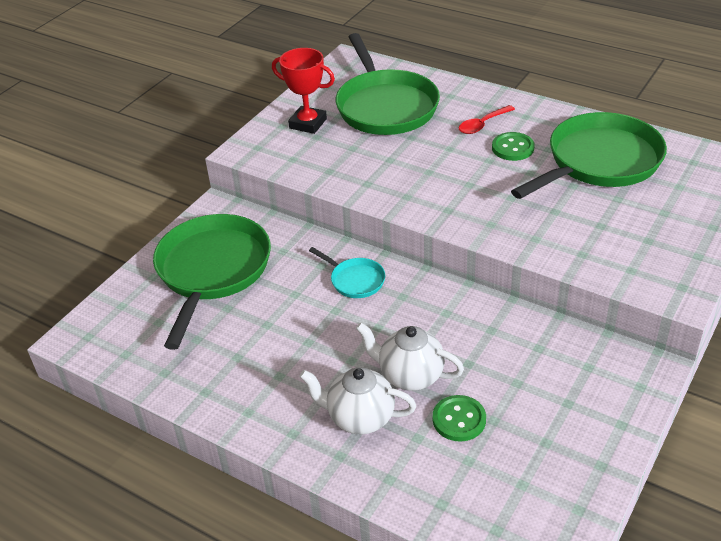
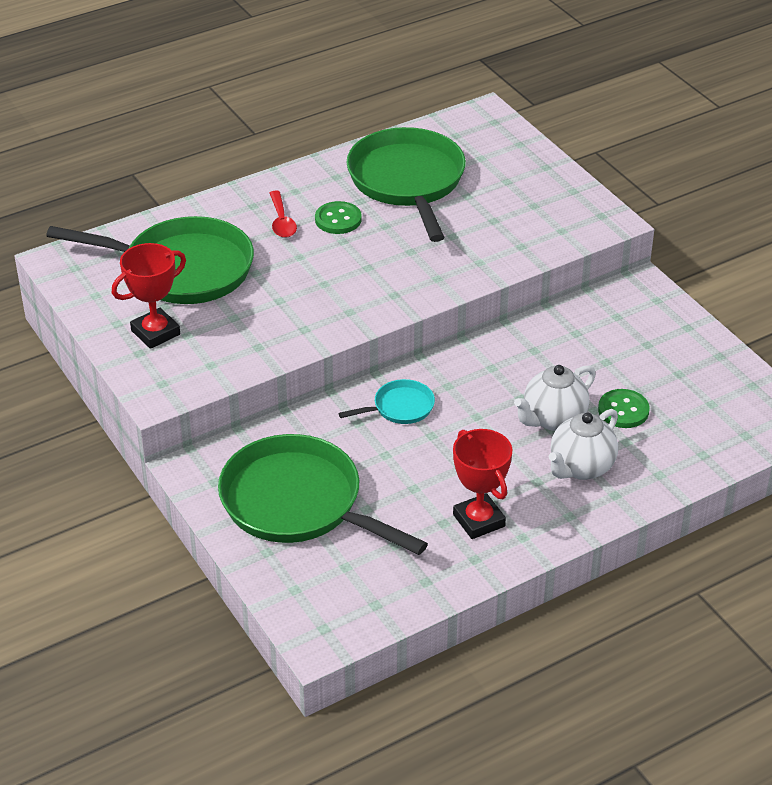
camera: 65 degrees left, 0 degrees up
(252, 377) = (479, 520): none -> red trophy

